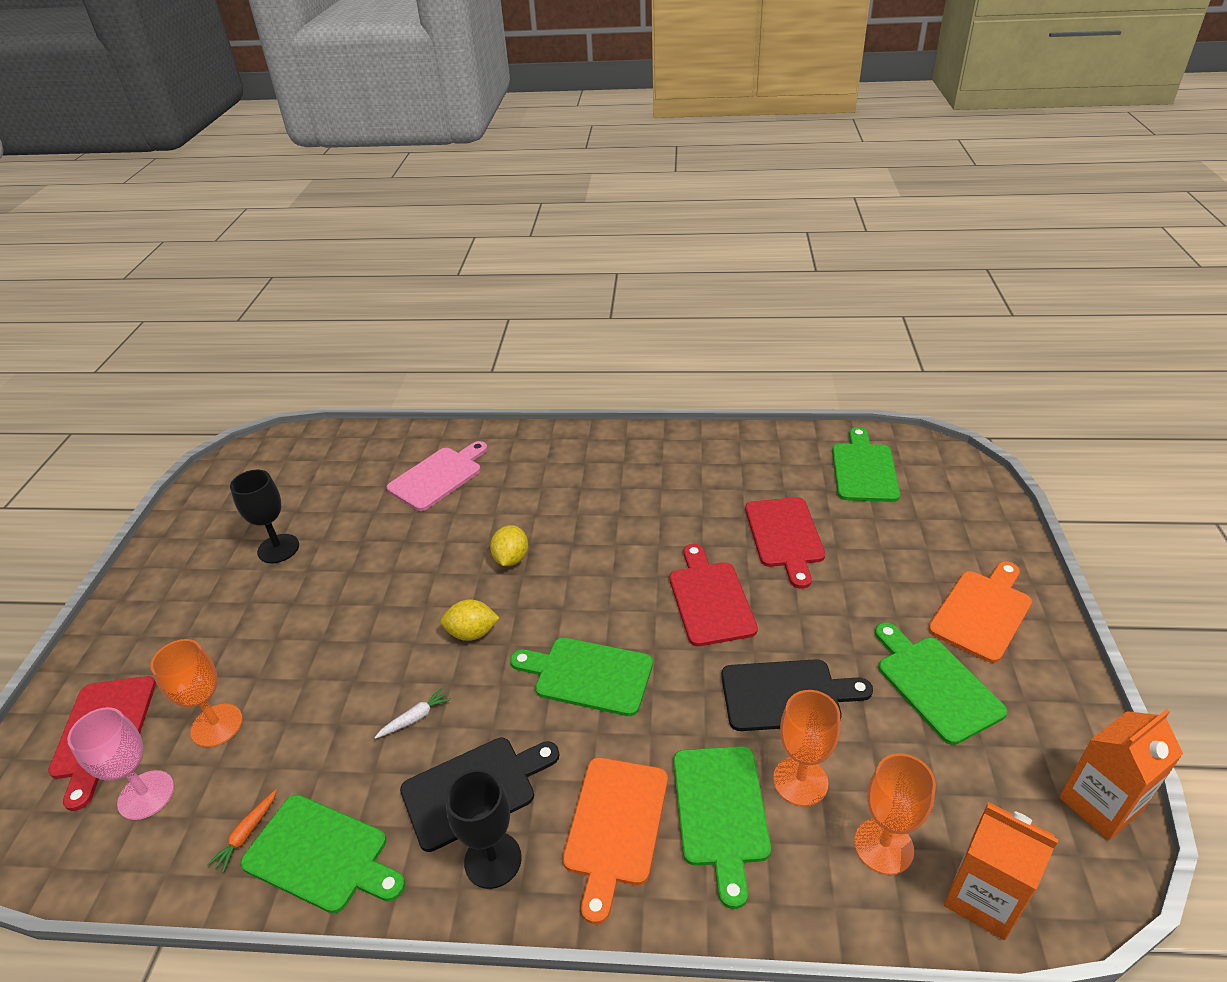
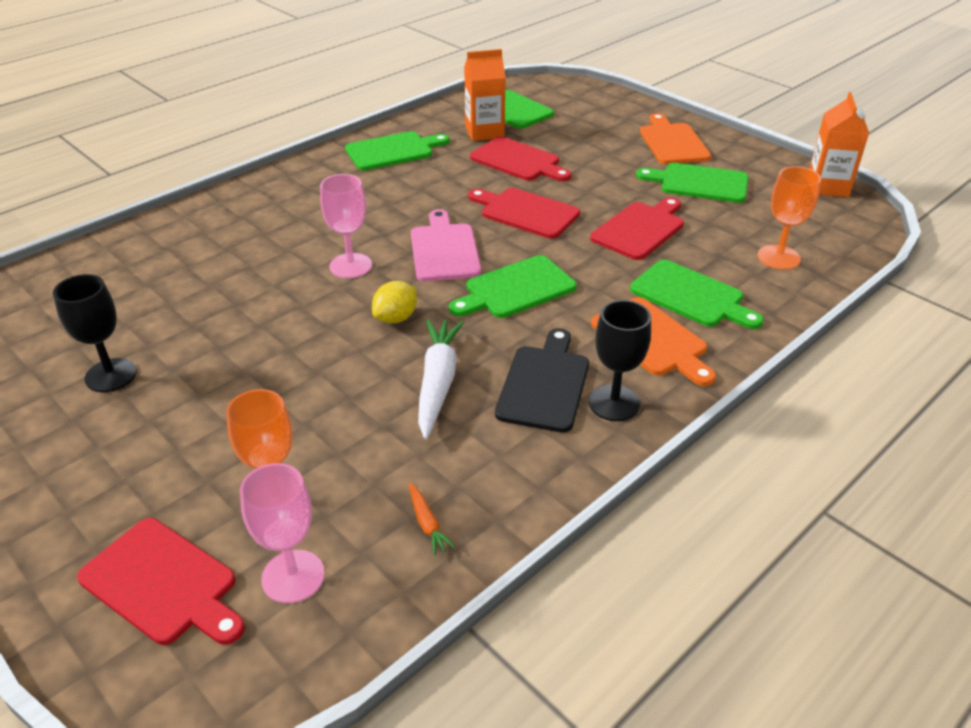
camera: 50 degrees left, 0 degrees up
(321, 855) = (503, 487): green cutting board -> green cutting board (393, 151)
(415, 718) = (438, 382): white carrot -> white carrot, size x2.15
(438, 477) = (191, 254): pink cutting board -> pink cutting board (444, 250)
(511, 559) = (350, 266): yellow lemon -> pink goblet
(786, 695) = (640, 229): black cutting board -> red cutting board
(800, 781) = (705, 258): orange goblet -> none
(983, 897) = (841, 247): orange carton -> orange carton (484, 132)

